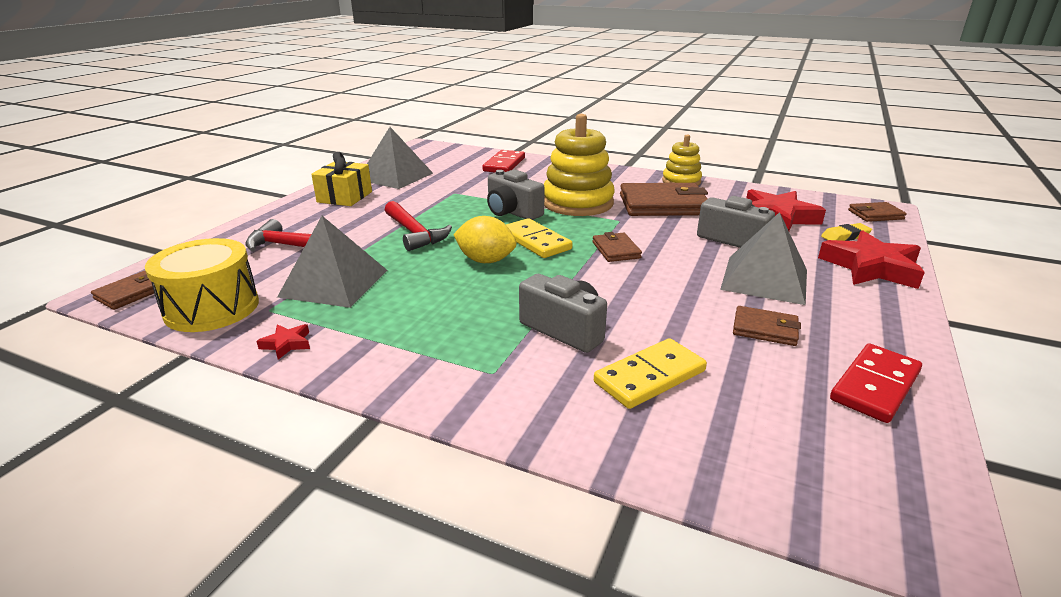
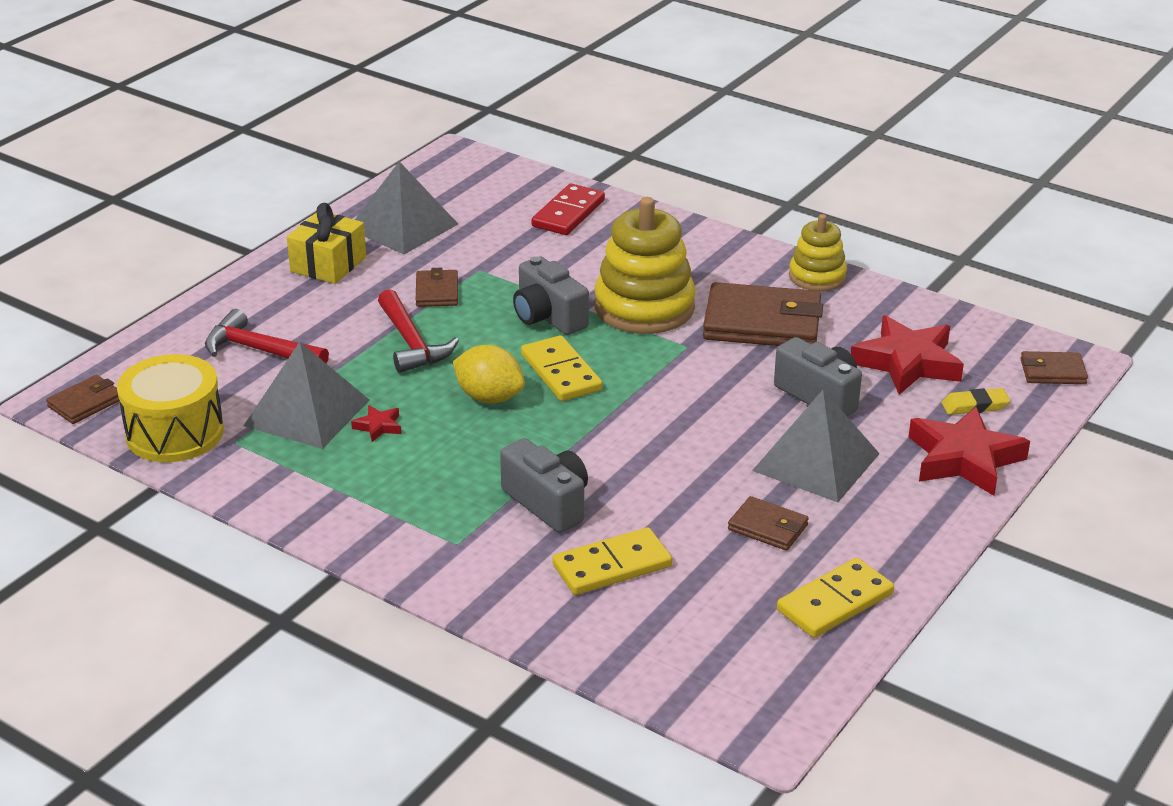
camera: 10 degrees right, 5 degrees up
(287, 344) = (255, 487): red star -> red star (378, 426)
(616, 250) = (657, 398): brown wallet -> brown wallet (437, 292)
(874, 386) = (835, 602): red domino -> yellow domino

